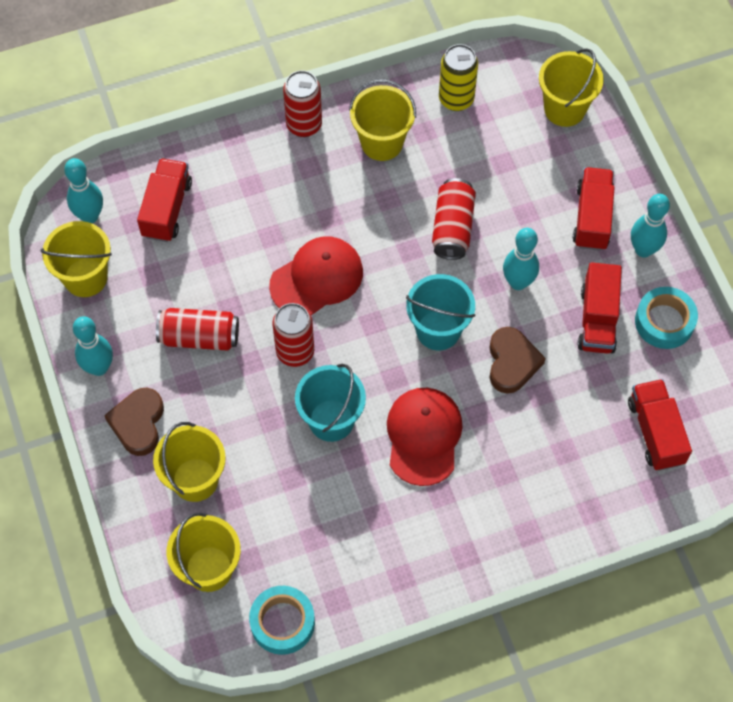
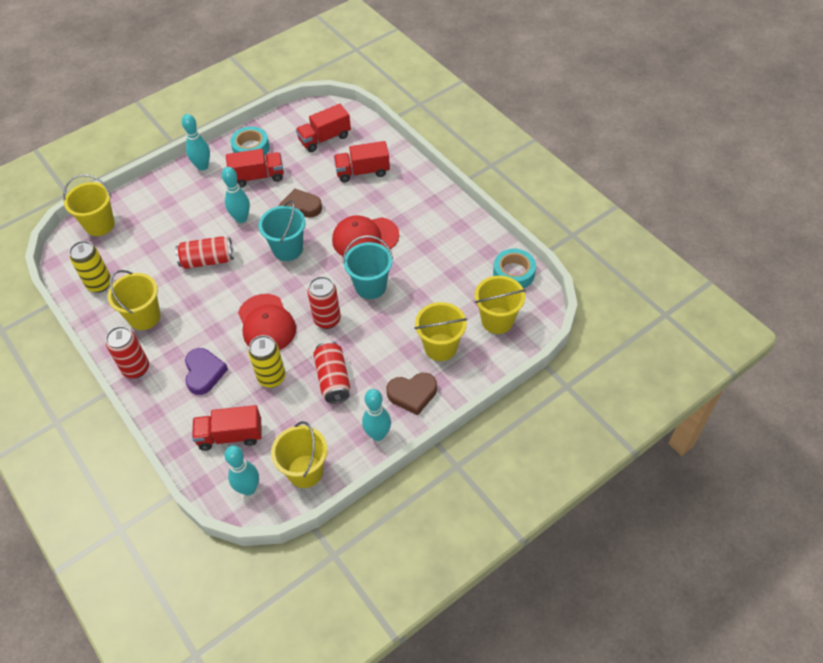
camera: 105 degrees left, 10 degrees down
(230, 268) = (272, 378): none -> yellow can
(268, 195) = (204, 373): none -> purple heart
(317, 278) = (266, 324): red cap -> red cap turned 150 degrees counterclockwise
(592, 218) = (184, 194): red truck -> red truck (362, 171)

